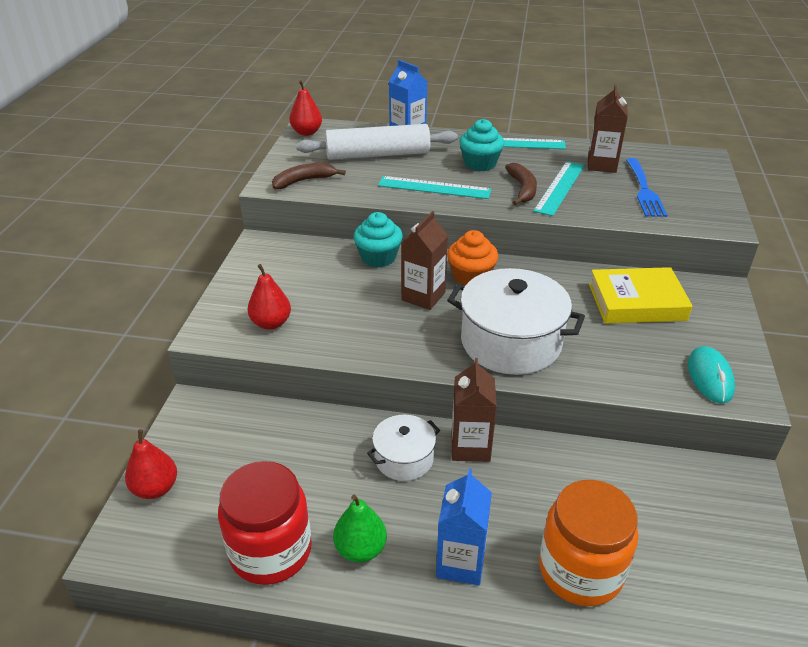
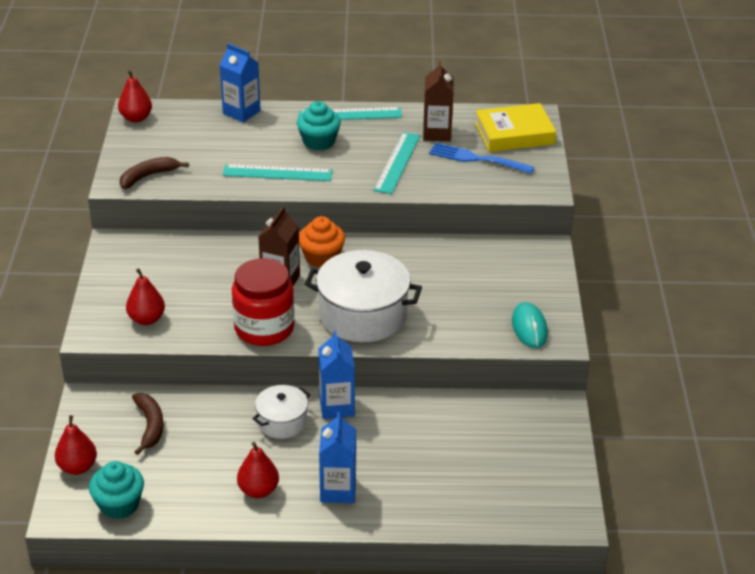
camera: 10 degrees left, 0 degrees up
(270, 551) = (187, 499): red jar -> red jar (264, 328)
(360, 549) = (258, 490): green pear -> red pear
(378, 154) = (215, 139): white rolling pin -> none
(378, 257) = (232, 246): turquoise cupcake -> turquoise cupcake (119, 504)
(470, 447) = (336, 406): brown carton -> blue carton
(522, 189) = (362, 167): brown banana -> brown banana (150, 426)
(580, 570) = (430, 485): orange jar -> none
(636, 302) = (471, 268): yellow book -> yellow book (514, 134)
(644, 190) = (476, 159): blue fork -> blue fork turned 120 degrees clockwise

